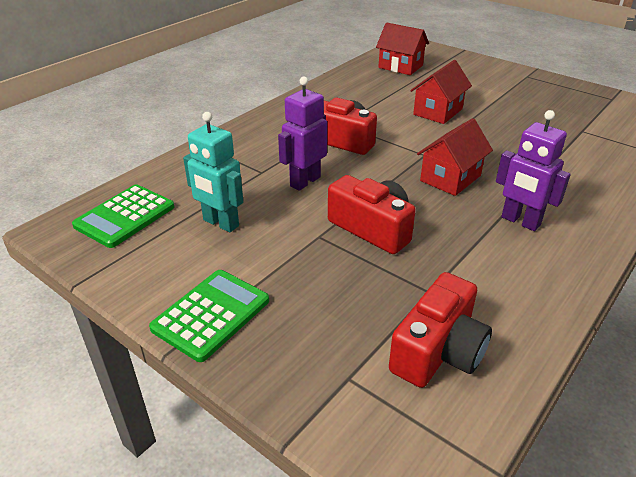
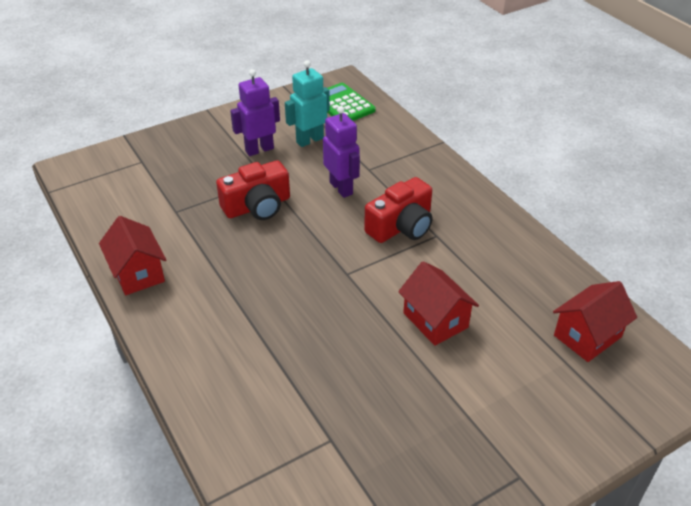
camera: 110 degrees right, 5 degrees up
(211, 314) = (224, 125): green calculator -> none
(438, 351) = (130, 198): red camera -> none
(450, 178) = (297, 275): red house -> red house (138, 273)
(520, 221) = (209, 291): purple robot -> purple robot (259, 149)

